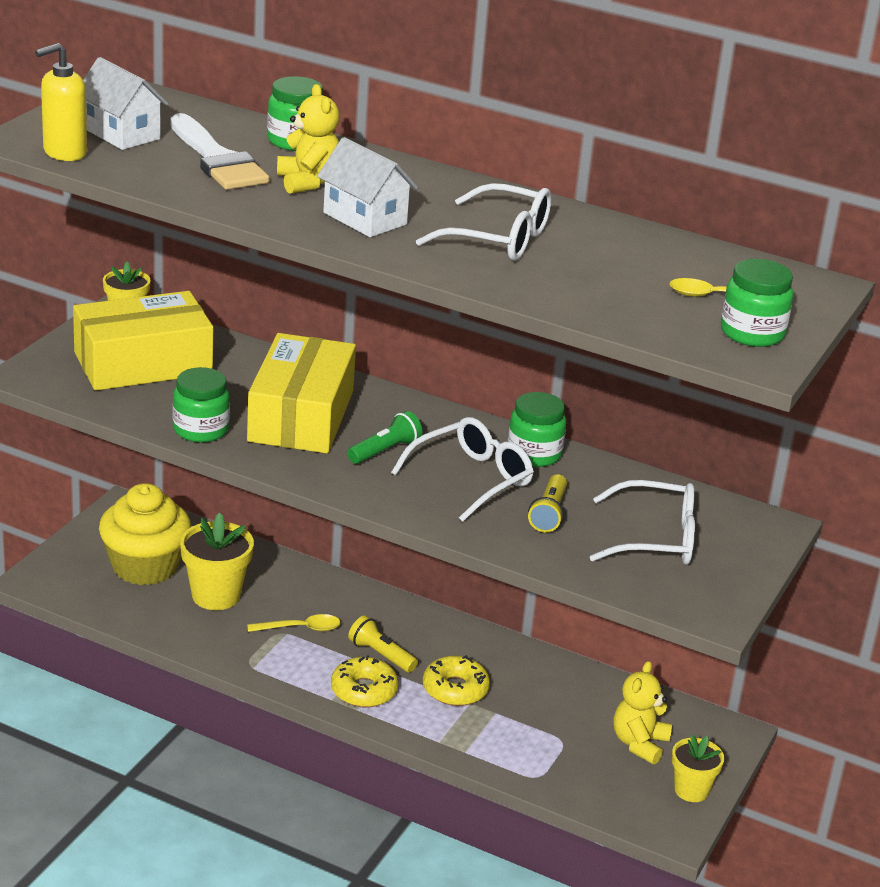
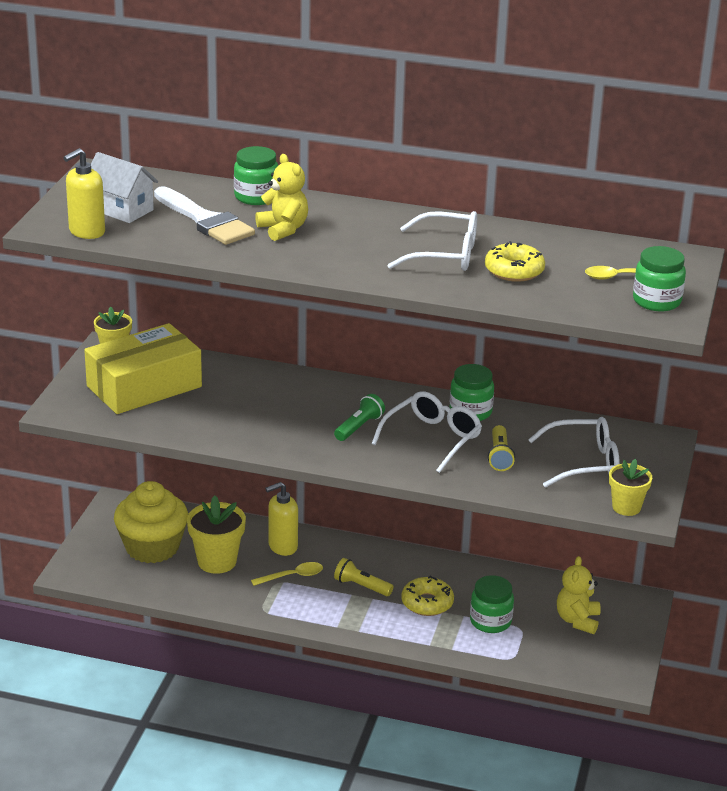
camera: 10 degrees left, 0 degrees up
(201, 430) = (213, 433): green jar -> green jar (490, 621)
(301, 416) = (284, 410): yellow box -> none
(302, 591) = (282, 546): none -> yellow soap dispenser
(364, 218) = (340, 253): white house -> none
(364, 690) = (359, 616): yellow donut -> yellow donut (514, 271)
(691, 790) = (627, 648): yellow flower pot -> yellow flower pot (626, 507)

